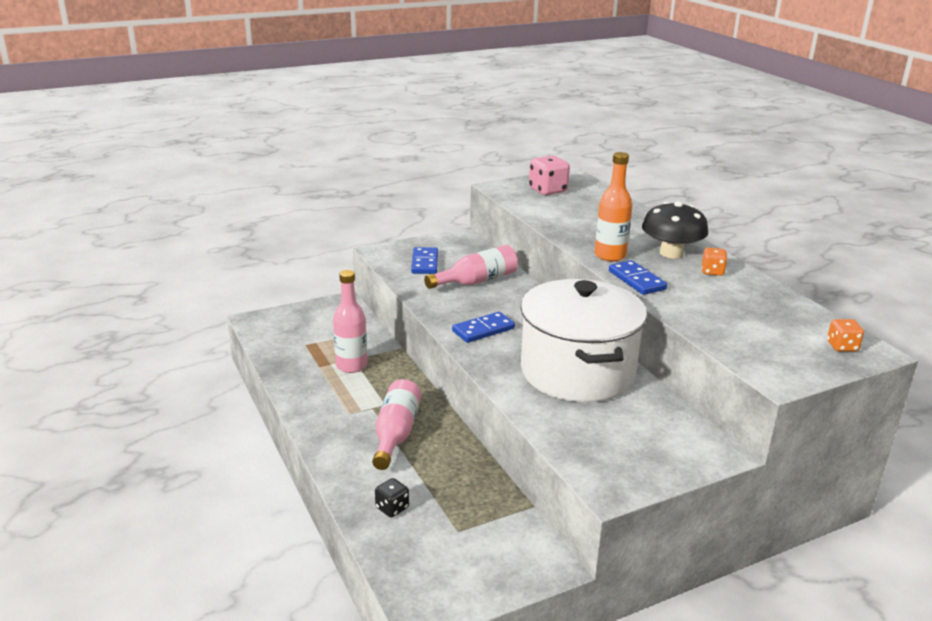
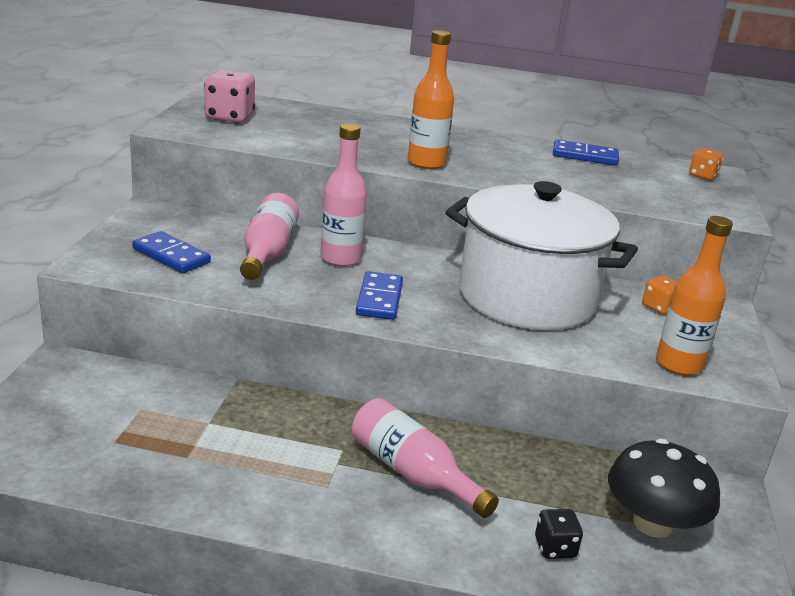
camera: 55 degrees left, 0 degrees up
(351, 366) = (222, 432): pink bottle -> pink bottle (340, 258)
(588, 456) = (679, 364): none -> orange bottle
(637, 280) = (494, 177): blue domino -> blue domino (585, 156)
(671, 253) = (460, 144): black mushroom -> black mushroom (652, 523)
(712, 272) = (520, 149): orange dice -> orange dice (659, 307)

